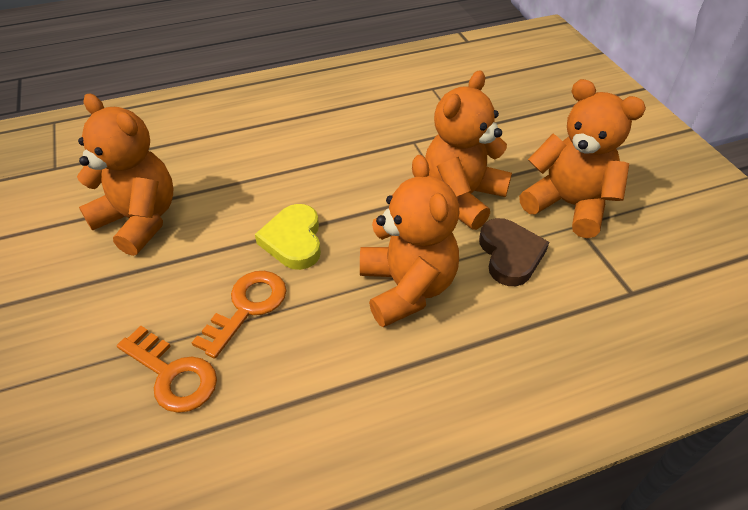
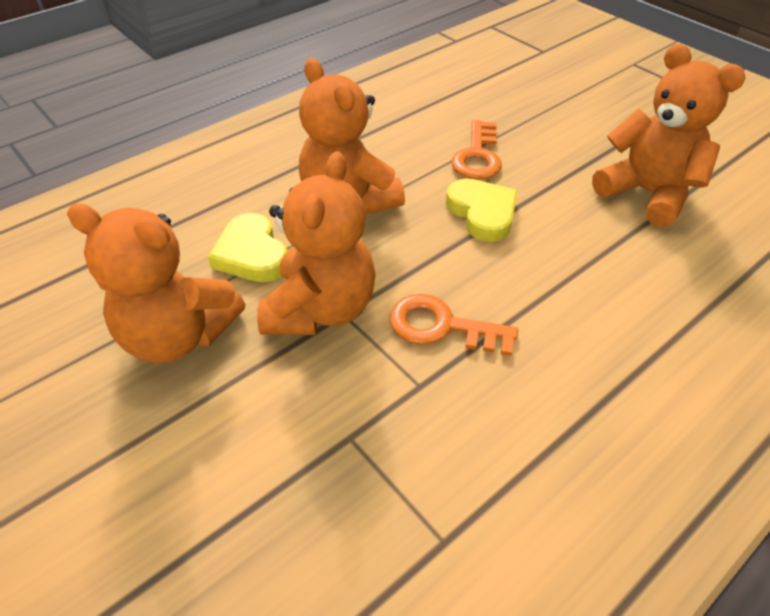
camera: 160 degrees right, 0 degrees up
(139, 220) = (647, 194): orange teddy bear -> orange teddy bear turned 150 degrees counterclockwise
(172, 374) = (493, 112): orange key -> orange key (442, 326)
(510, 255) = (251, 254): brown heart -> yellow heart

